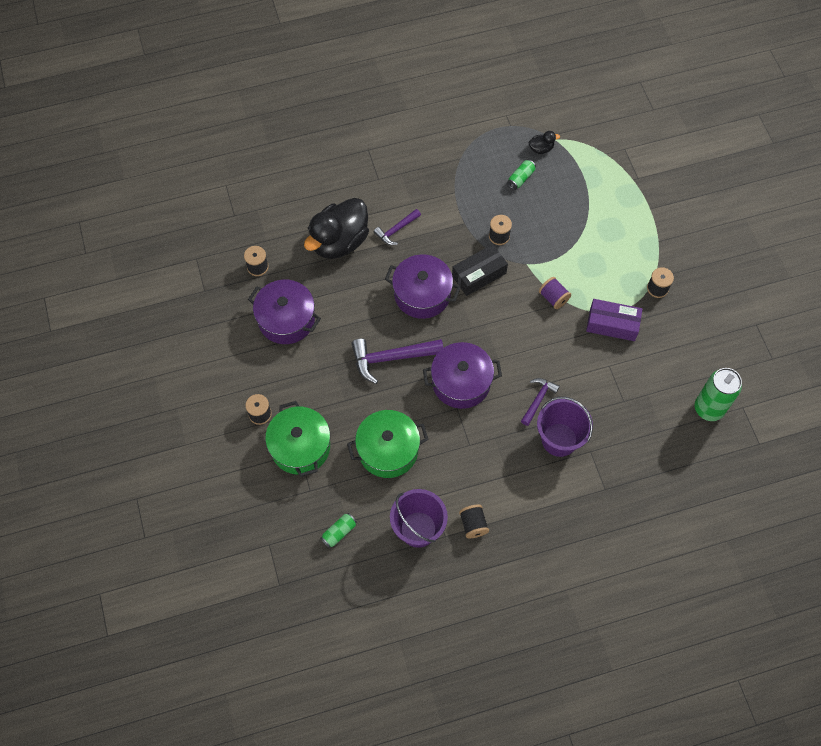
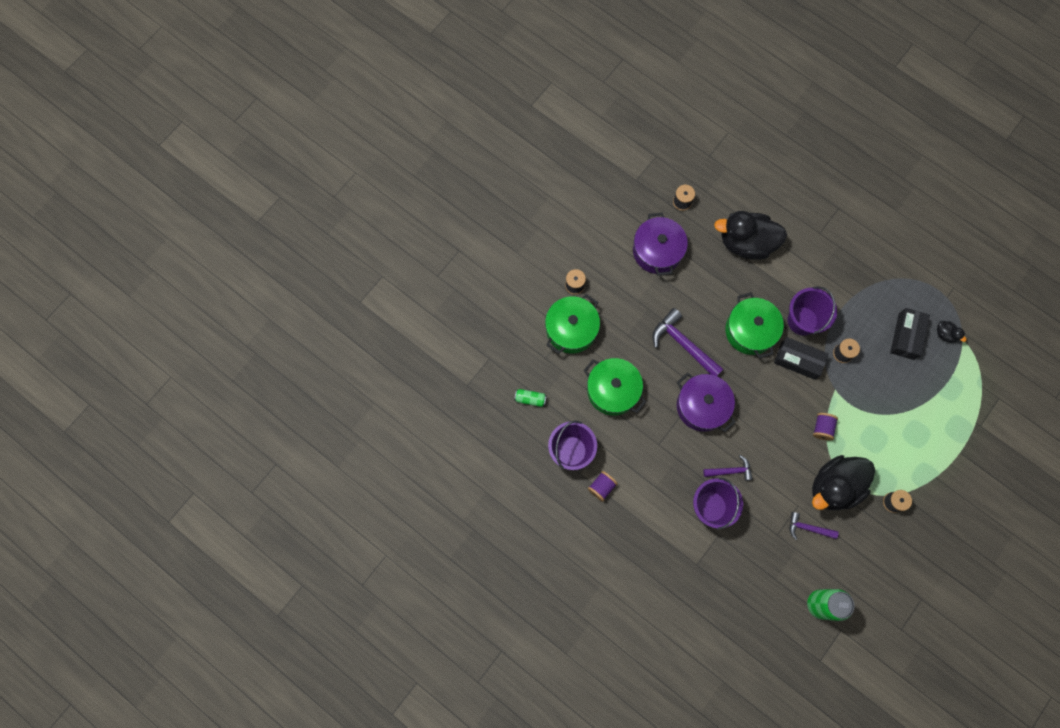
camera: 55 degrees right, 10 degrees up
(396, 230) = (787, 276): purple hammer -> purple hammer (808, 528)
(422, 294) = (750, 331): purple pot -> green pot
(446, 246) = (802, 320): none -> purple bucket
(473, 524) = (601, 487): black spool -> purple spool
(521, 178) = (906, 336): green can -> black box
(612, 324) = (834, 486): purple box -> black duck

